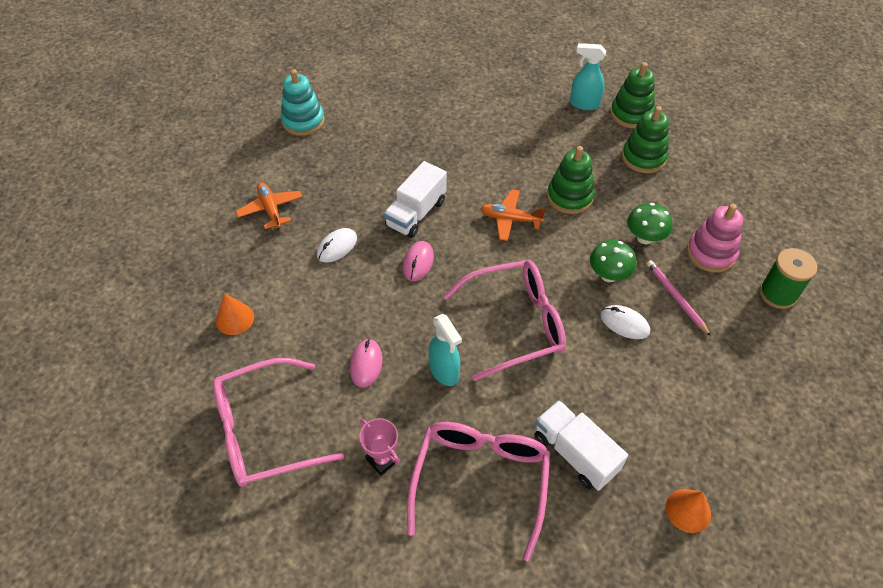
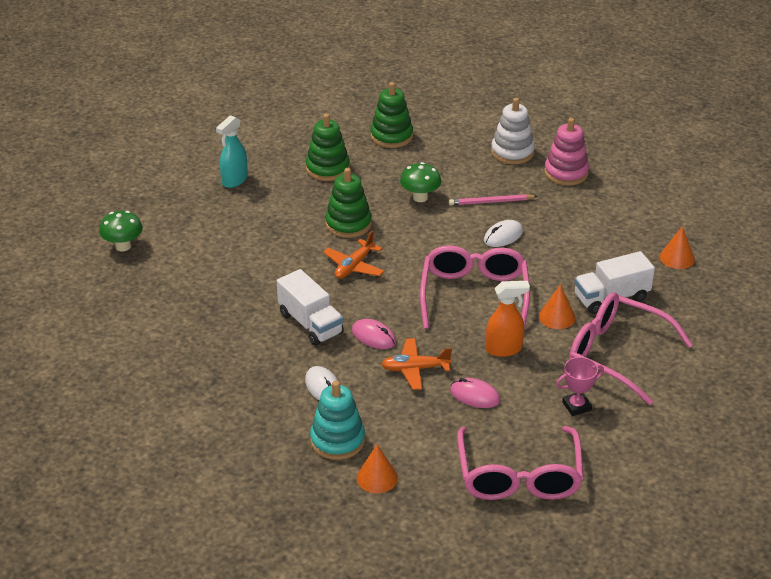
camera: 70 degrees left, 15 degrees down
(271, 209) = (241, 427): orange plane -> orange plane (415, 369)
(303, 121) = (118, 377): turquoise stacking toy -> turquoise stacking toy (337, 440)
(444, 371) = (504, 349): turquoise spray bottle -> orange spray bottle
(517, 406) = (557, 317): none -> orange cone
(608, 275) = (449, 229): green mushroom -> green mushroom (123, 246)
(631, 114) = (268, 158): green stacking toy -> green stacking toy (391, 136)
(711, 253) = (455, 169): pink stacking toy -> pink stacking toy (566, 173)
(777, 294) = (512, 152): green spool -> white stacking toy

